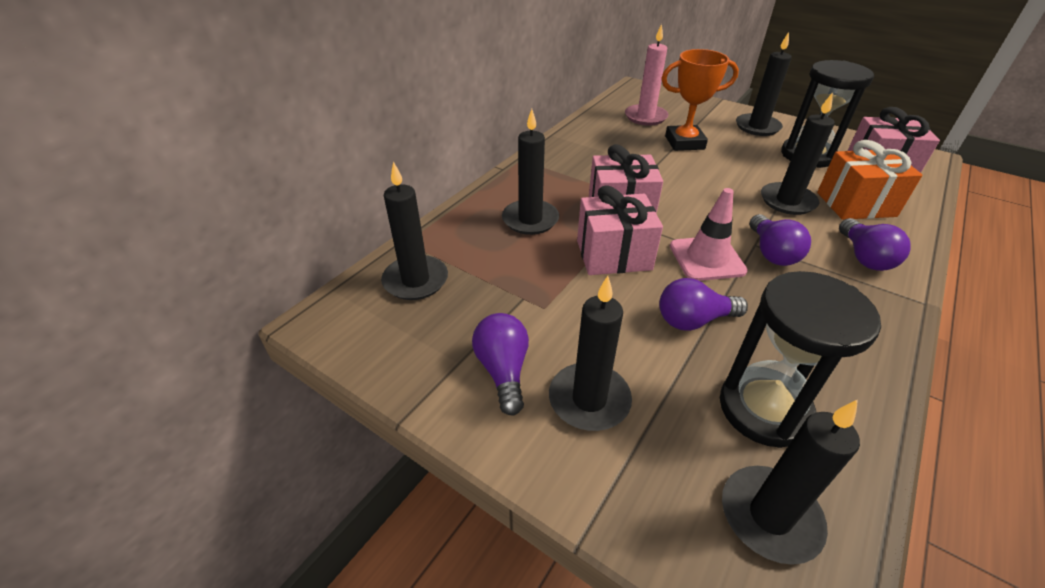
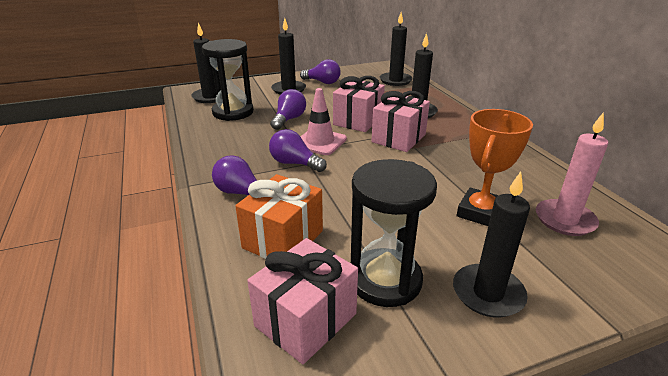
camera: 125 degrees right, 10 degrees down
(787, 201) = (331, 206): black candle -> none

